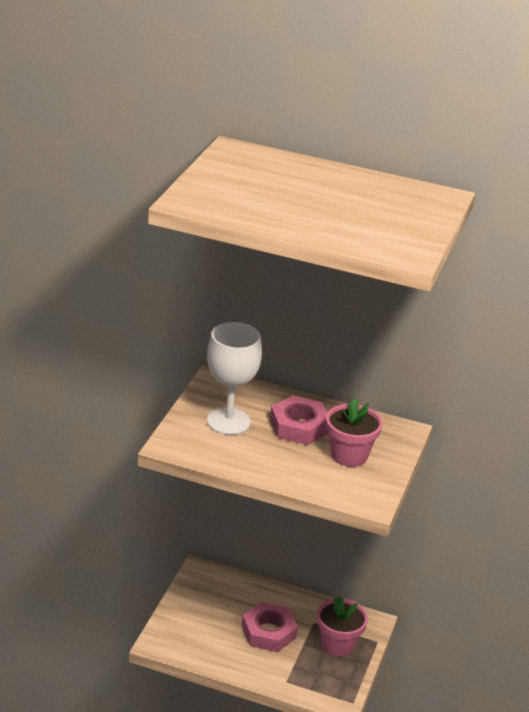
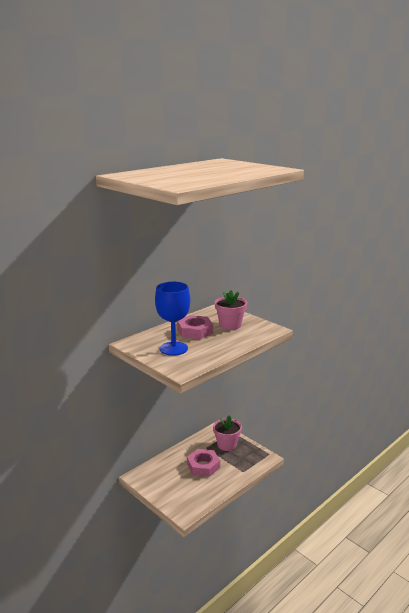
camera: 60 degrees left, 10 degrees down
(228, 421) = (173, 348): white goblet -> blue goblet

